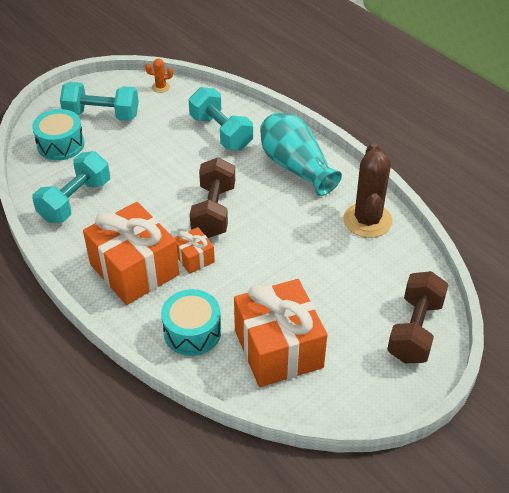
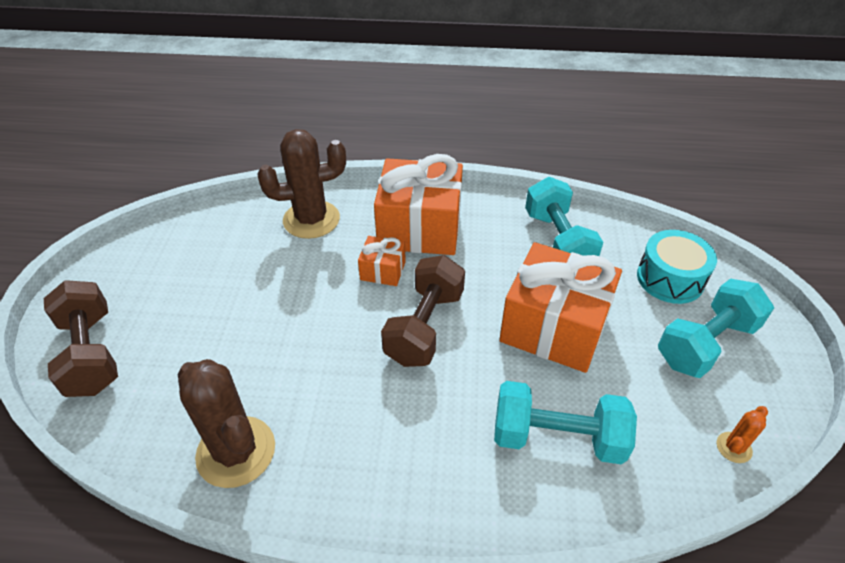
camera: 135 degrees right, 0 degrees up
(192, 332) = (311, 220): turquoise drum -> brown cactus
(213, 211) = (425, 326): brown dumbbell -> brown dumbbell turned 60 degrees clockwise
(278, 349) = (223, 253): orange gift -> orange gift (554, 327)
(296, 167) = (403, 463): turquoise vase -> none

